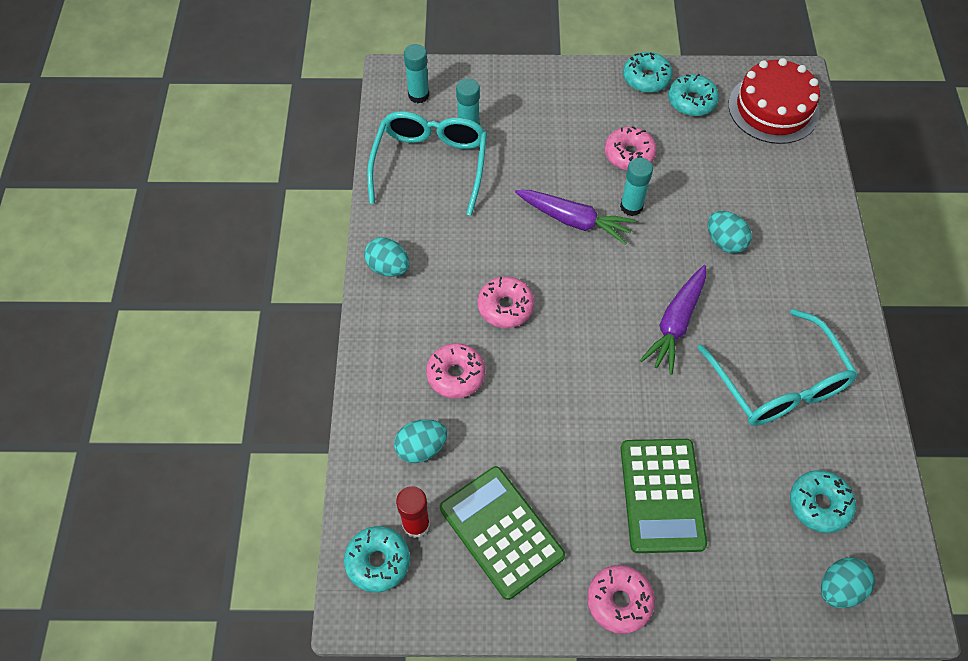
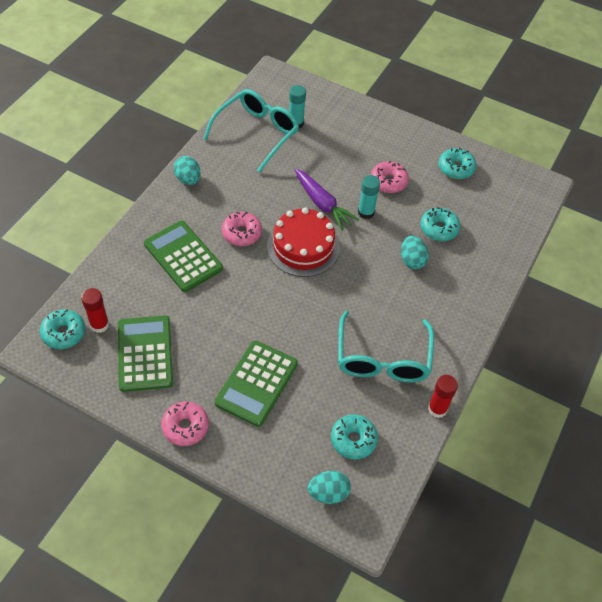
camera: 25 degrees right, 5 degrees down
(418, 95) = (279, 91): turquoise glue stick -> none
(421, 448) = (133, 286): turquoise egg -> none
(456, 375) = (183, 256): pink donut -> green calculator
(646, 78) = (435, 142): turquoise donut -> turquoise donut (439, 229)
(676, 324) = (342, 292): purple carrot -> none
(773, 108) = (510, 196): red cake -> red cake (303, 247)
(880, 413) = (437, 409): none -> red glue stick

